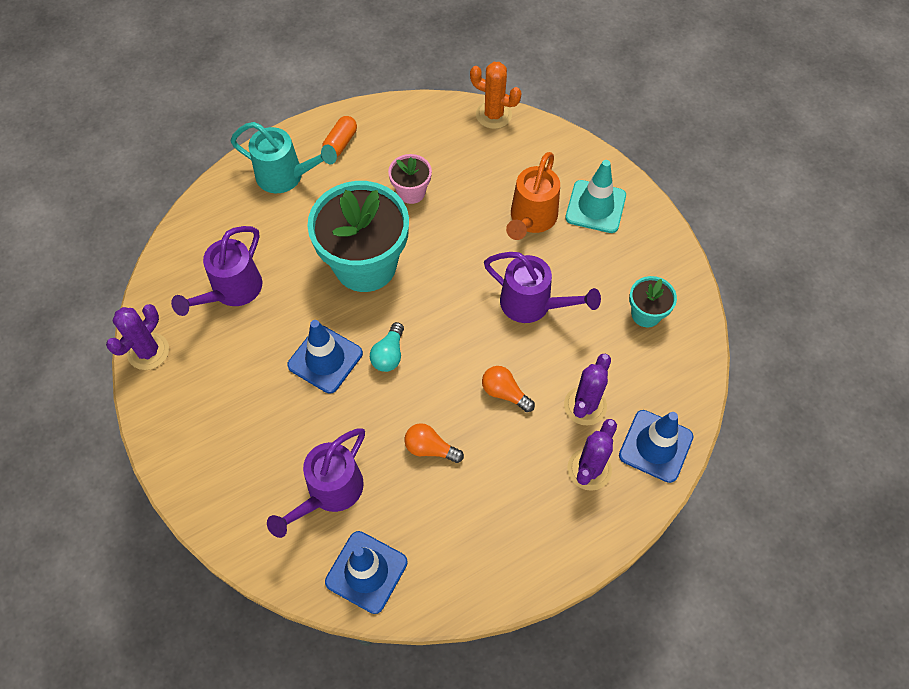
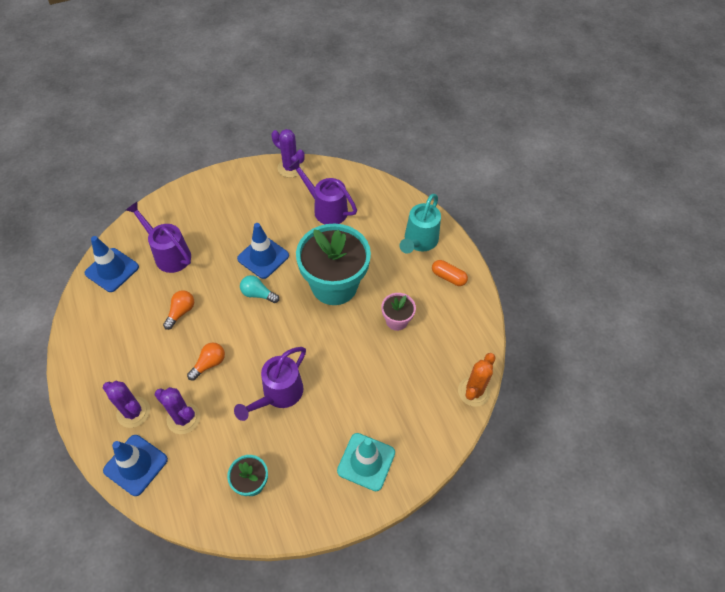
camera: 95 degrees right, 5 degrees down
(531, 219) = (359, 406): orange watering can -> none

